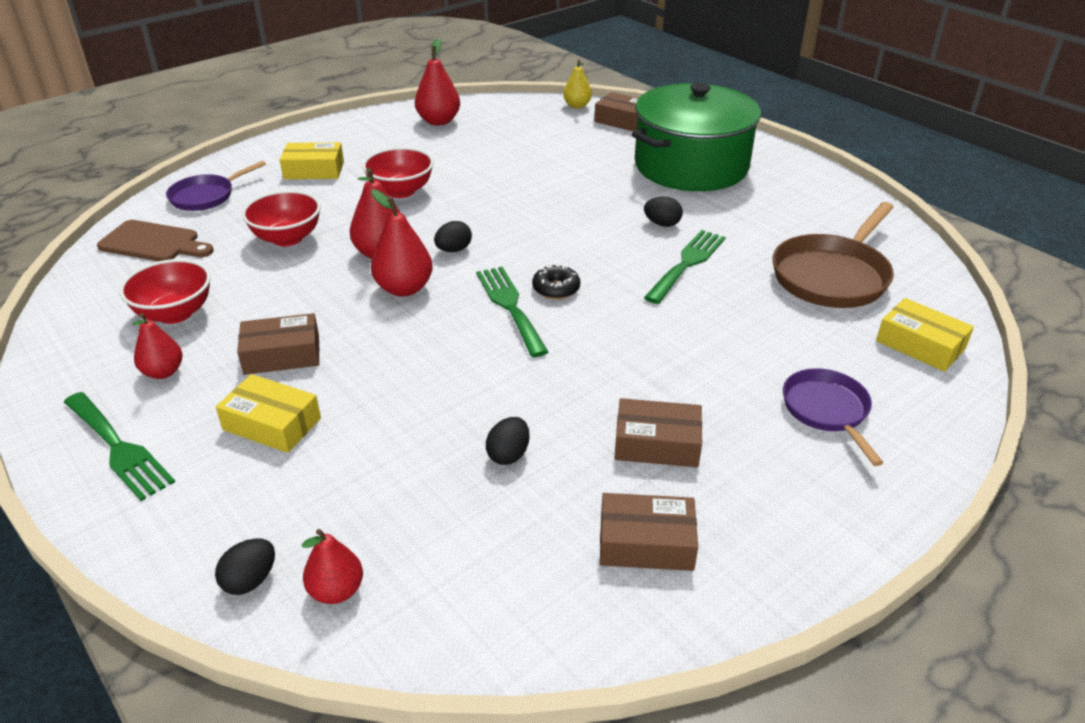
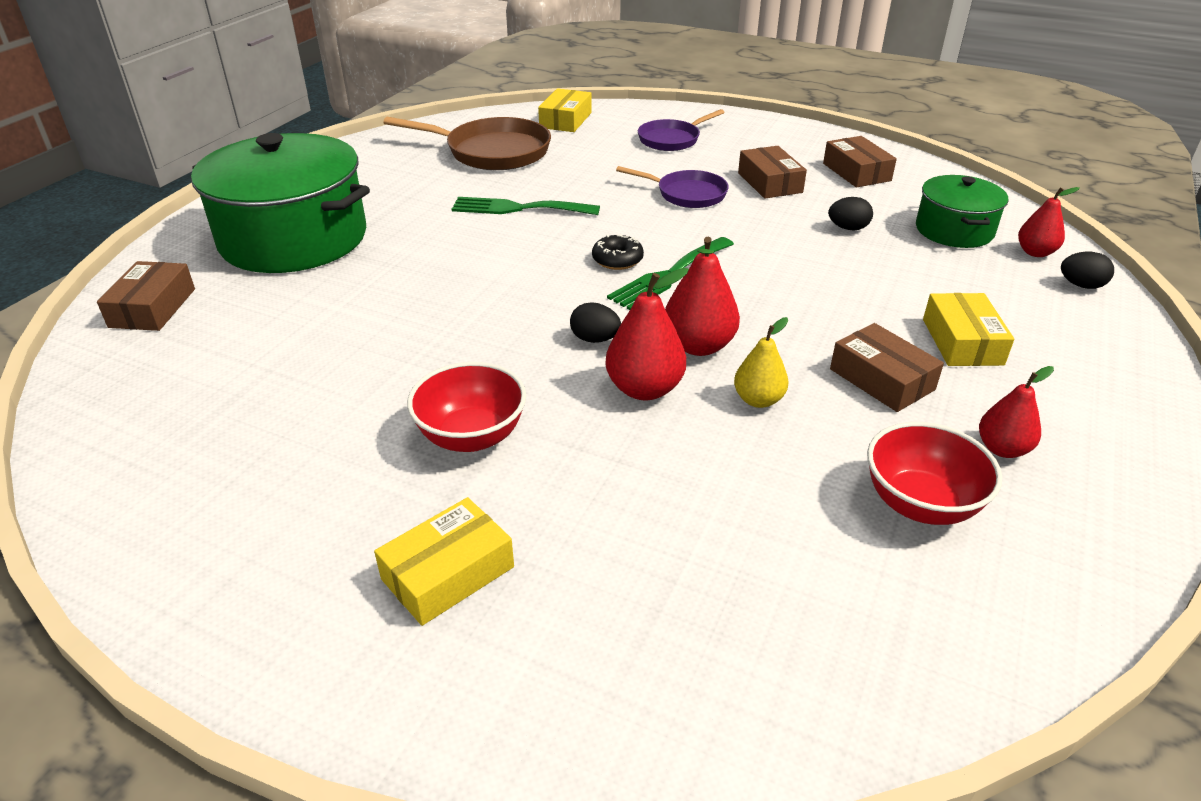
camera: 115 degrees left, 0 degrees up
(119, 448) = (1105, 415): green fork -> none
(153, 243) = (816, 651): brown cutting board -> none
(206, 196) = (628, 681): purple pan -> purple pan (687, 194)
(287, 238) = (677, 491): red bowl -> none
(314, 170) = (448, 573): yellow box -> yellow box turned 75 degrees clockwise
(438, 546) = (954, 230): none -> green pot
(439, 121) = (178, 494): red pear -> none
(577, 106) = (90, 361): yellow pear -> yellow pear (758, 400)
(662, 224) = (448, 232): black egg -> none

